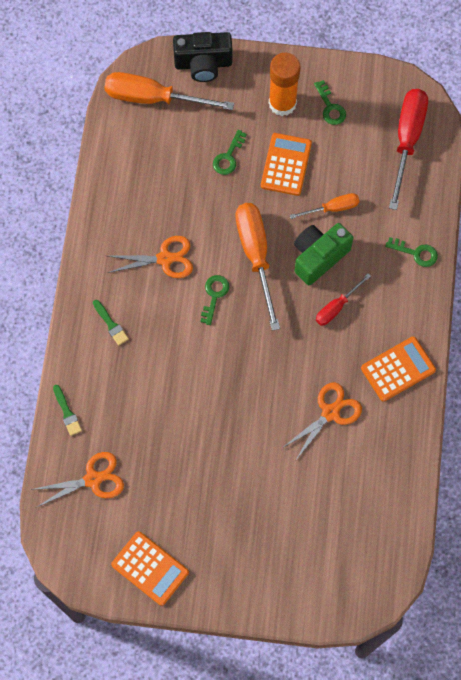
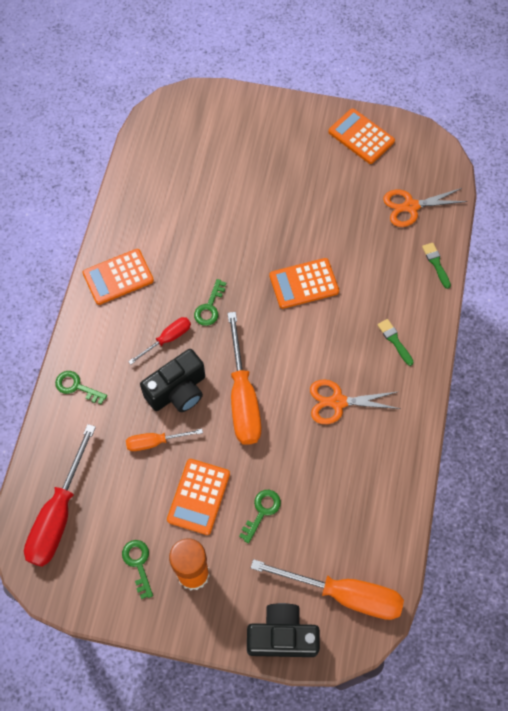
camera: 175 degrees left, 5 degrees down
(205, 378) = (304, 284): none -> orange calculator
(214, 295) = (289, 360): green key -> green key (209, 307)
(318, 257) = (178, 391): green camera -> black camera
(330, 412) = (188, 244): orange scissors -> none

